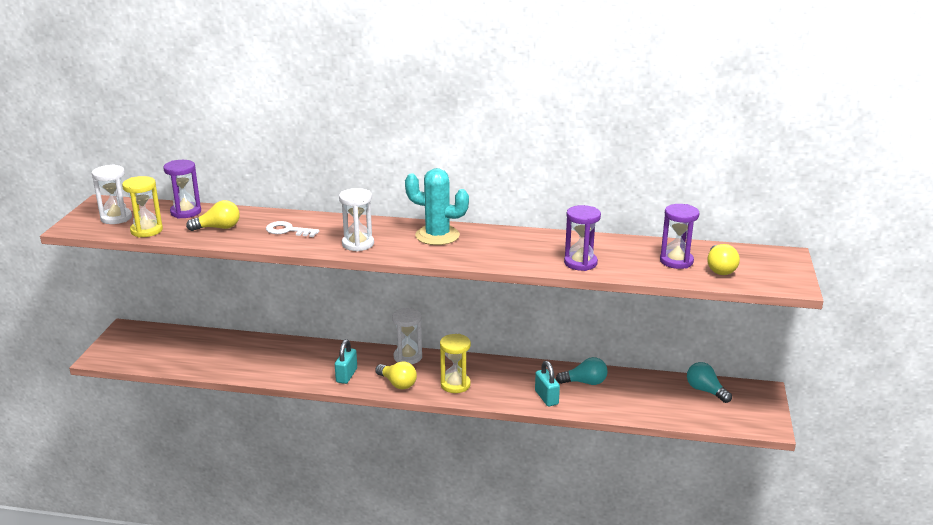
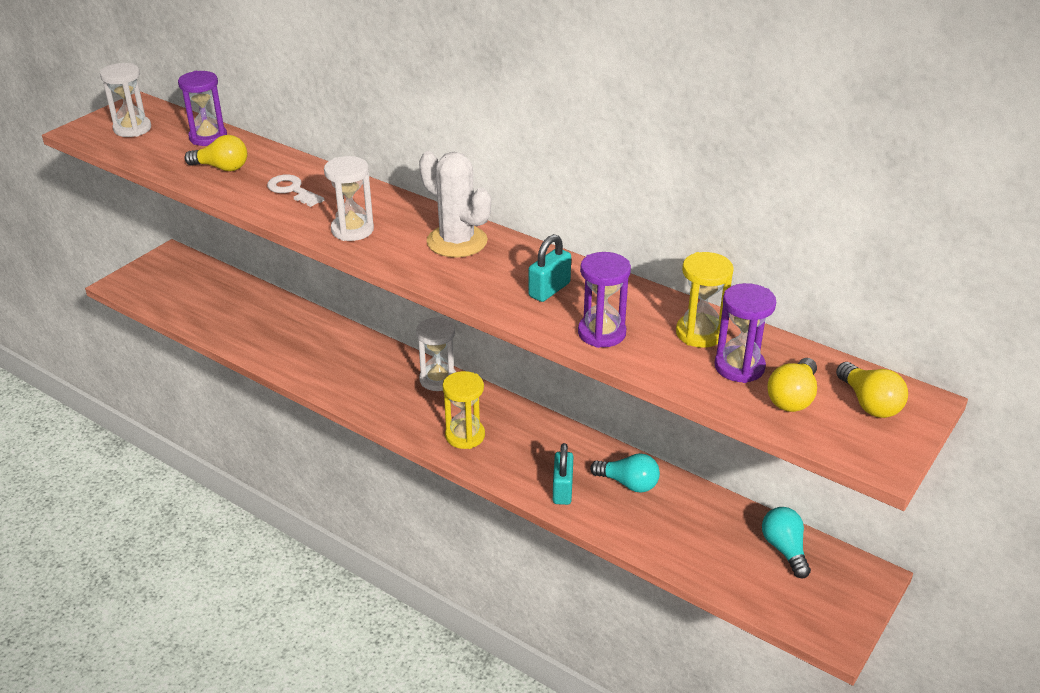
camera: 25 degrees right, 10 degrees up
(146, 230) = (146, 153): yellow hourglass -> yellow hourglass (699, 333)
(346, 375) = (351, 384): turquoise padlock -> turquoise padlock (549, 290)
(397, 383) = (399, 413): yellow light bulb -> yellow light bulb (869, 403)
(437, 236) = (457, 241): turquoise cactus -> white cactus

